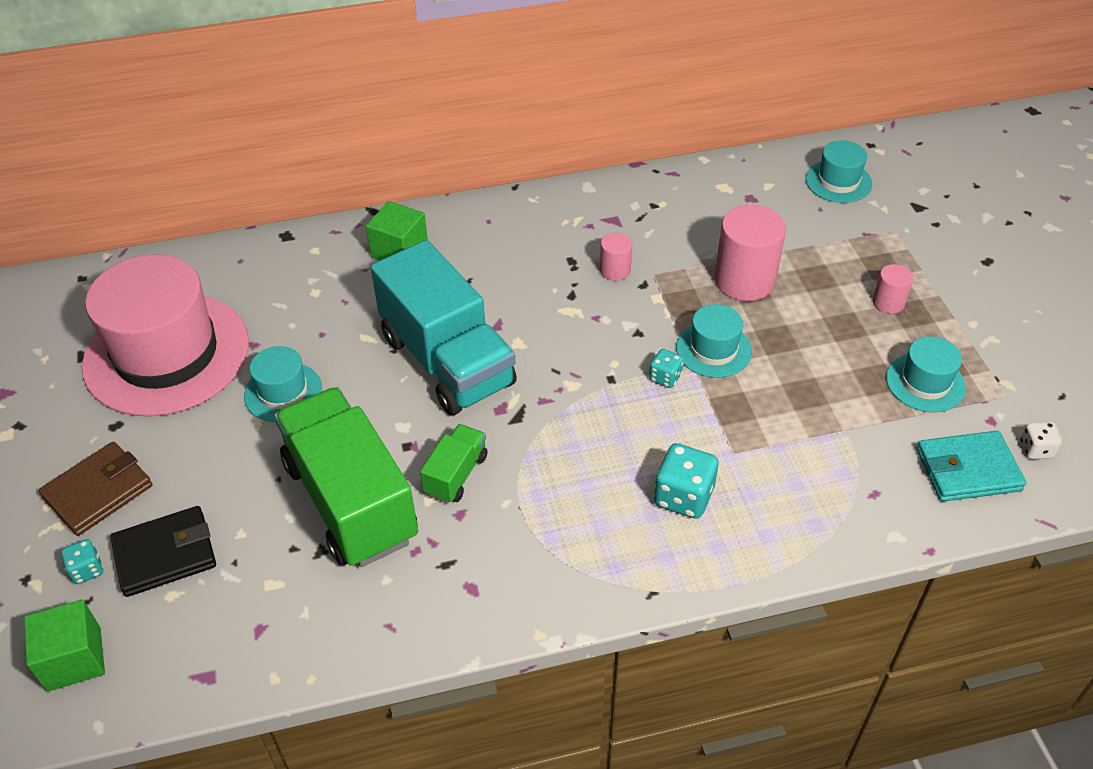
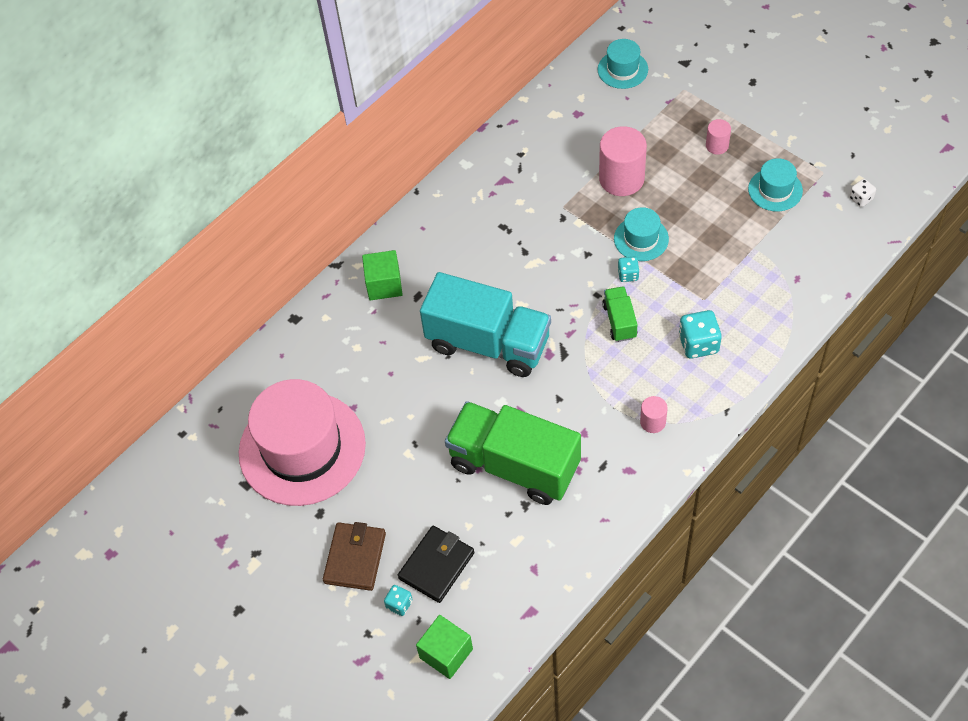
camera: 30 degrees left, 10 degrees up
(283, 392) = (405, 426): turquoise hat -> none
(456, 475) = (560, 411): green truck -> green truck (619, 321)
(615, 270) = (536, 217): pink cylinder -> pink cylinder (652, 422)
(968, 470) = (835, 233): turquoise wallet -> none

